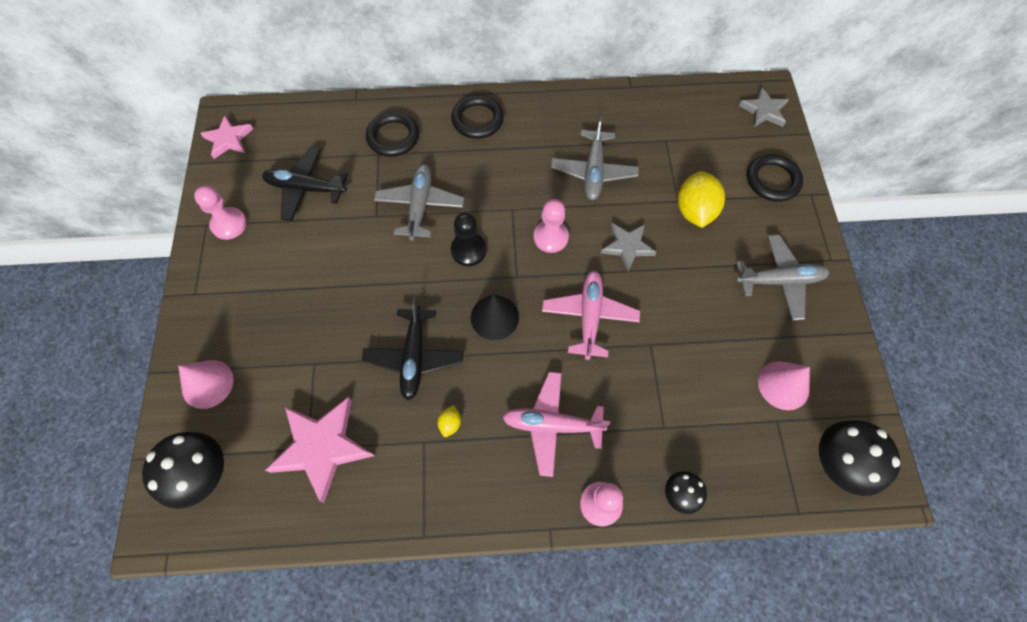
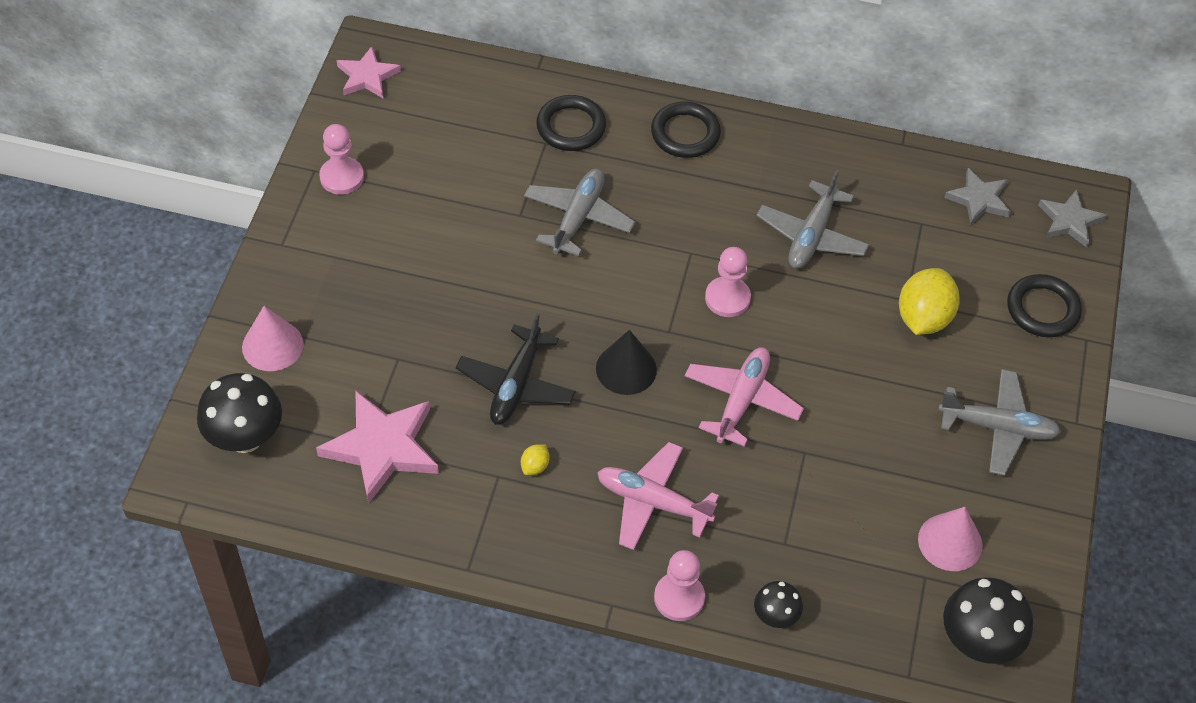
camera: 15 degrees right, 10 degrees down
(306, 188) = (445, 160): black plane -> none
(468, 250) = (620, 285): black pawn -> none
(627, 247) = (820, 335): grey star -> grey star (979, 199)

